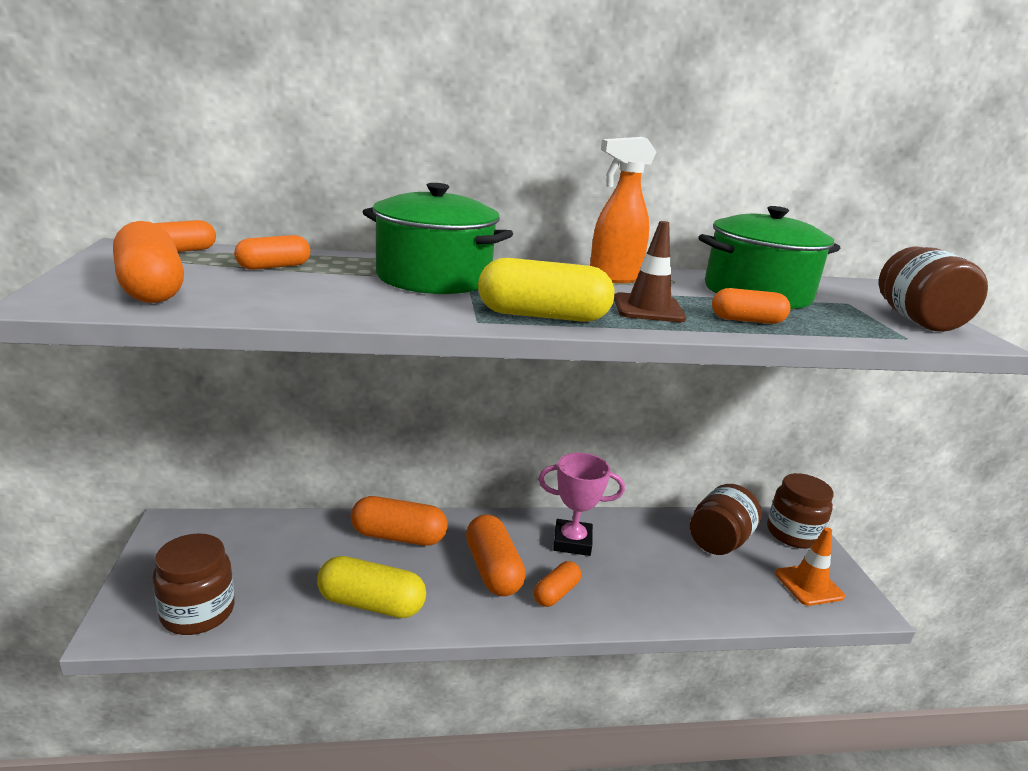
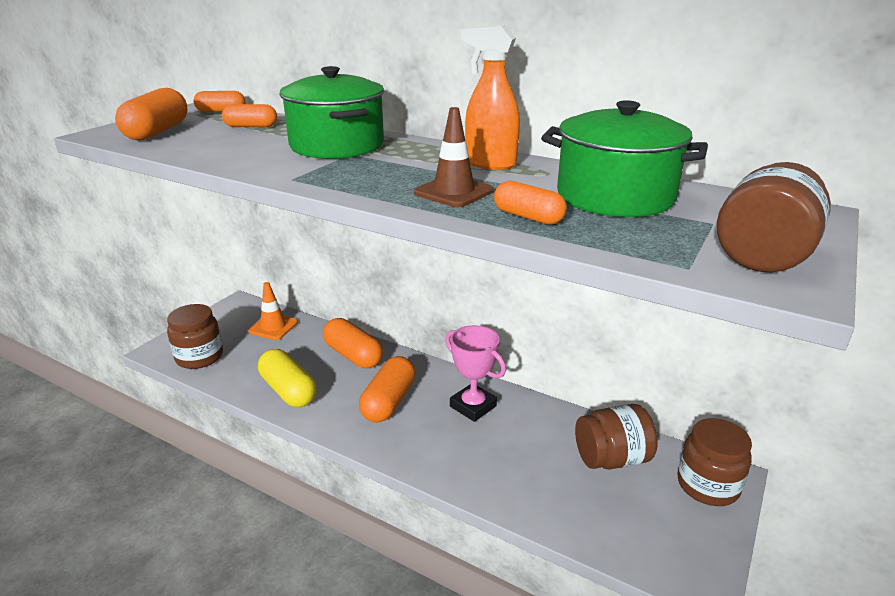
camera: 40 degrees right, 5 degrees up
(543, 316) = (348, 183): yellow capsule -> none
(556, 593) = (414, 436): orange capsule -> none
(808, 585) = (660, 534): orange traffic cone -> orange traffic cone (273, 327)

